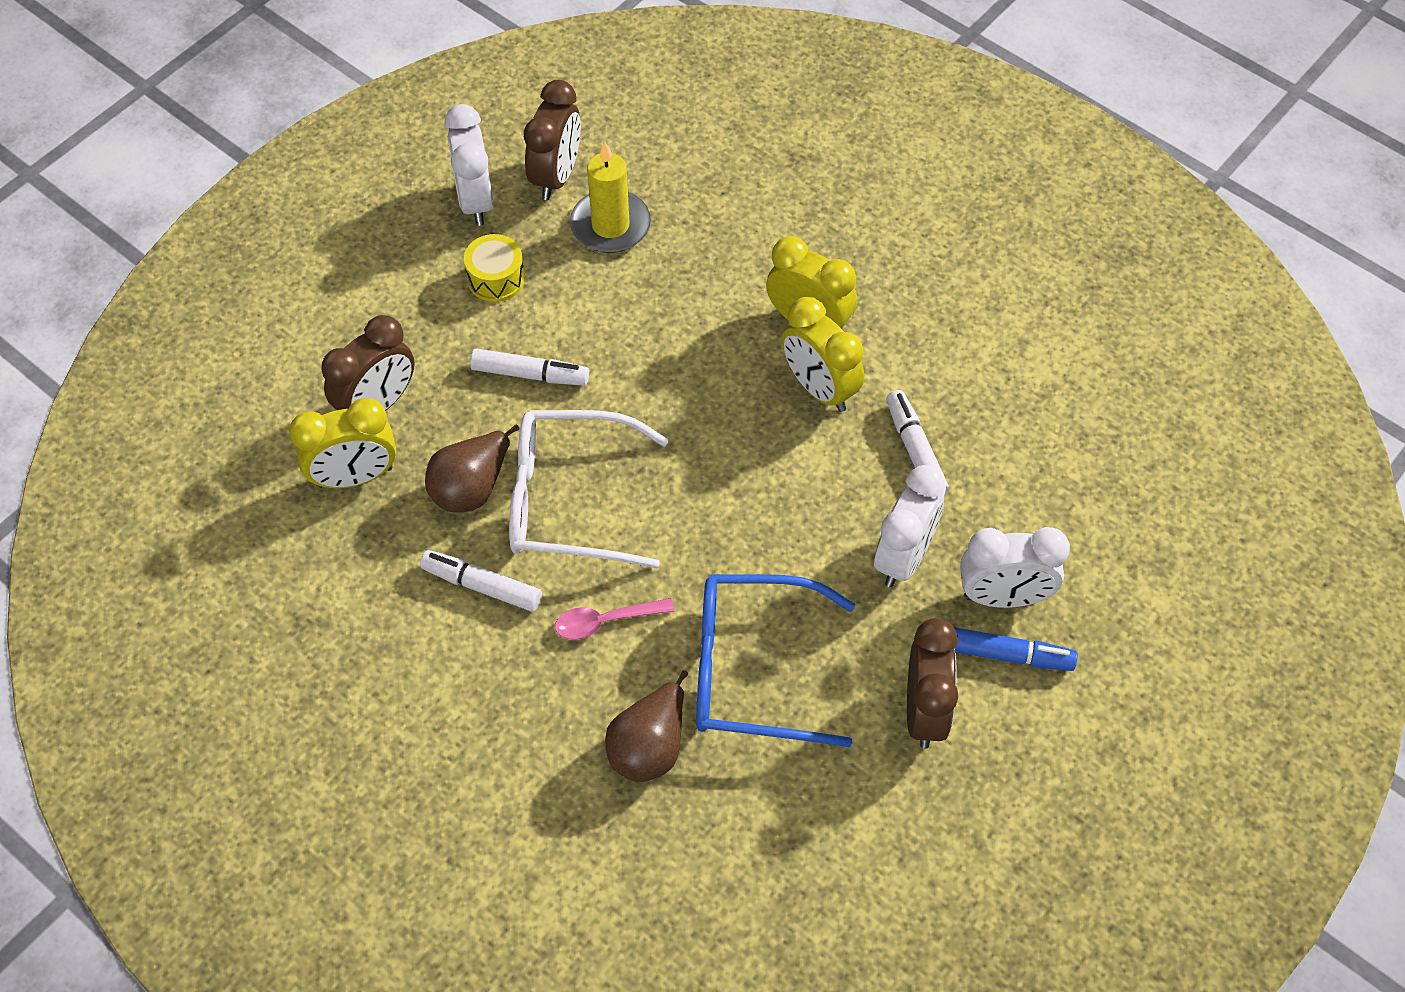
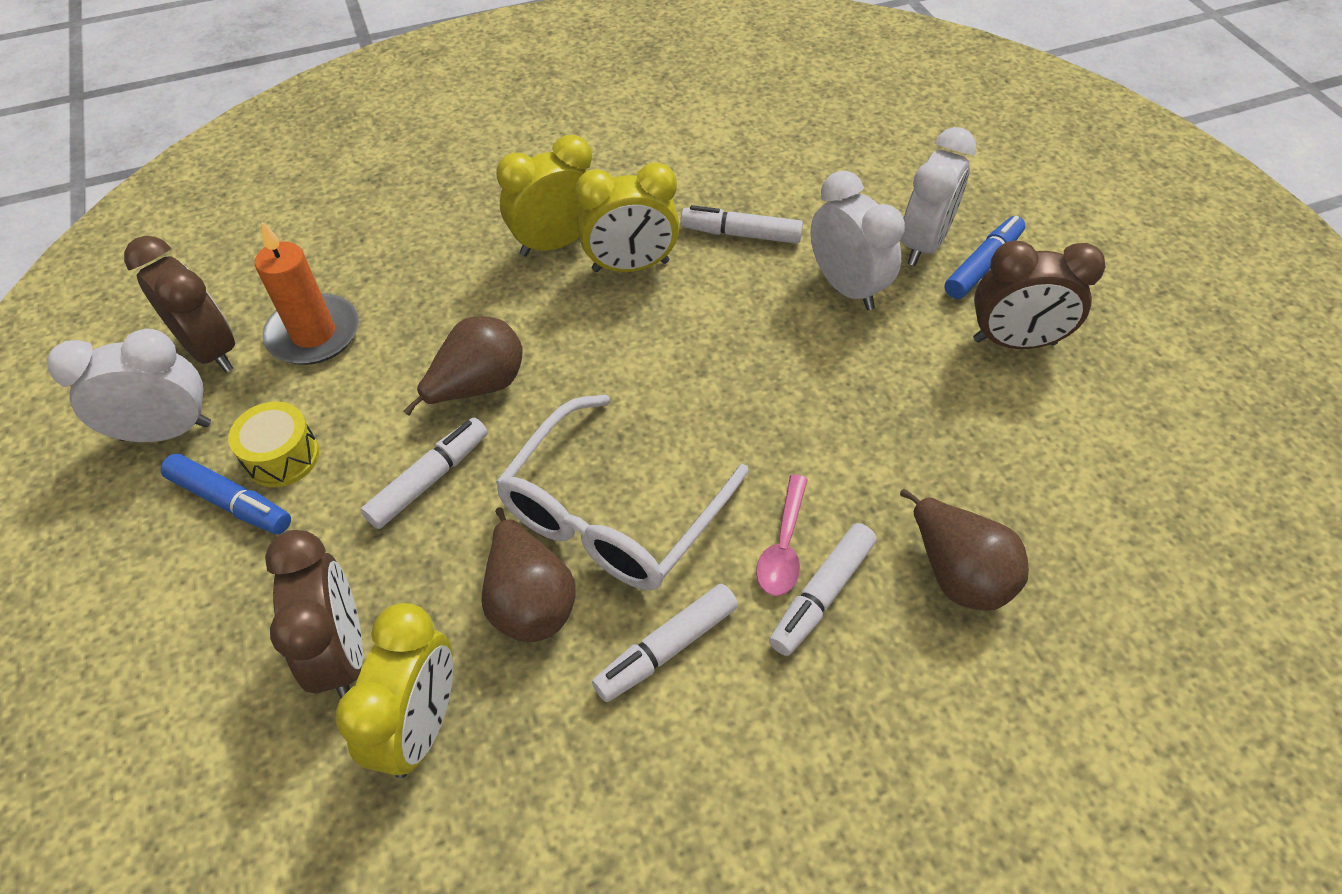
camera: 60 degrees left, 5 degrees down
(445, 274) = (231, 502): none -> blue marker
(475, 201) = (167, 431): white clock -> white clock turned 150 degrees clockwise
(578, 663) = (821, 595): none -> white marker
(610, 225) = (314, 334): yellow candle -> orange candle
(628, 356) = (478, 387): none -> brown pear
(753, 670) = (908, 445): blue glasses -> none
(924, 711) = (1014, 342): brown clock -> brown clock turned 150 degrees clockwise

